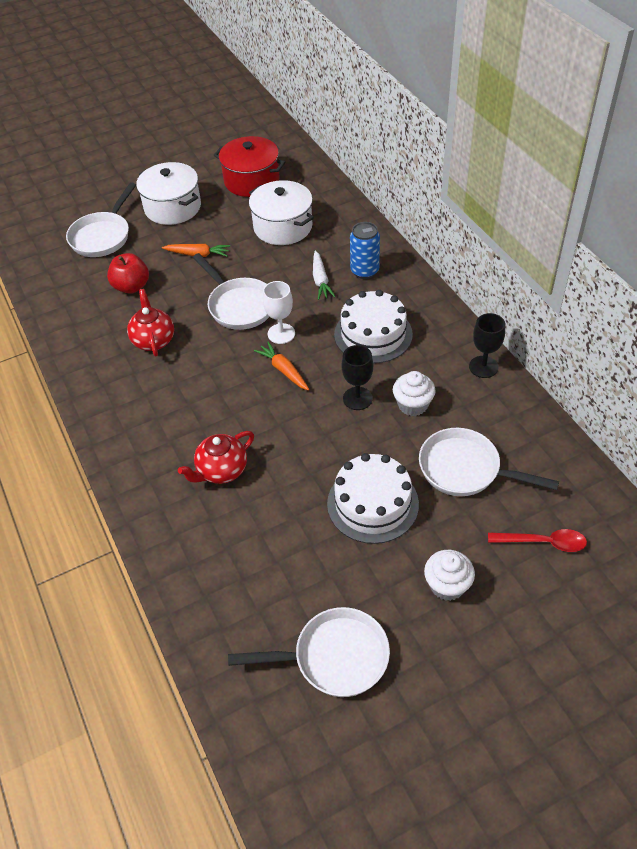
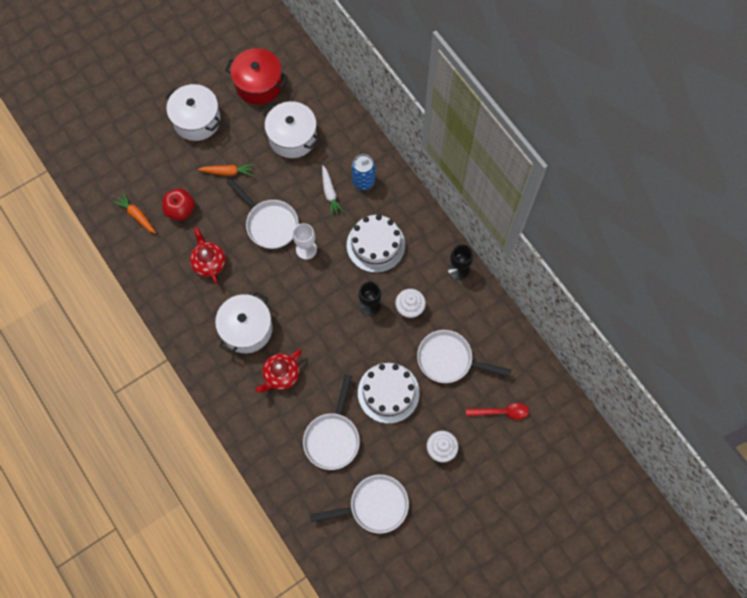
camera: 10 degrees left, 20 degrees up
(103, 236) = (144, 156): white pan -> white pan (333, 437)
(185, 413) = (246, 329): none -> white pot
(284, 370) = (313, 284): orange carrot -> orange carrot (137, 216)

